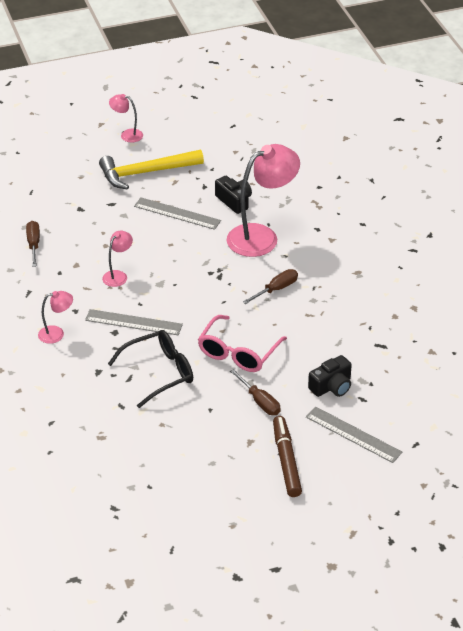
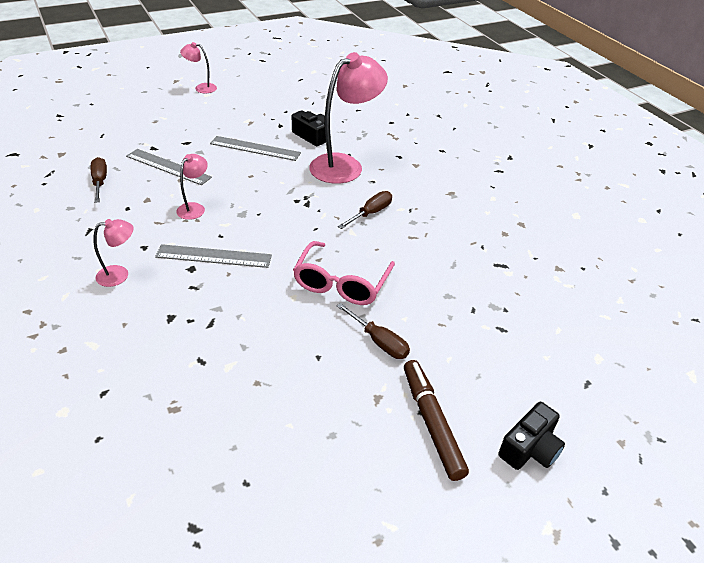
camera: 10 degrees left, 0 degrees up
(146, 173) = (221, 116): yellow hammer -> none
(159, 373) = (249, 314): black glasses -> none
(331, 386) = (461, 316): black camera -> black camera (529, 448)
(353, 434) = (506, 376): grey ruler -> grey ruler (168, 166)

